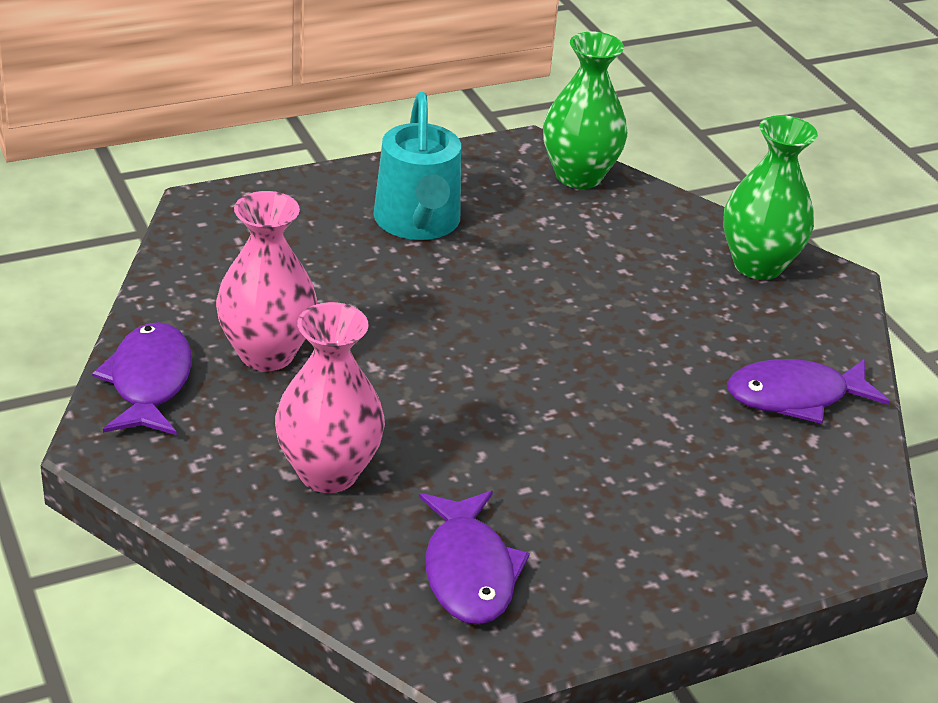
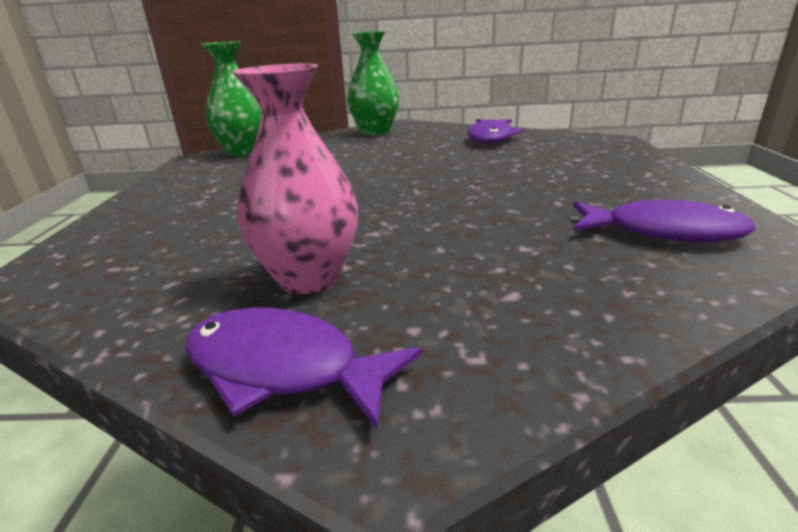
camera: 60 degrees left, 10 degrees down
(328, 472) = (516, 272): pink vase -> none
(418, 222) = (217, 195): turquoise watering can -> none

